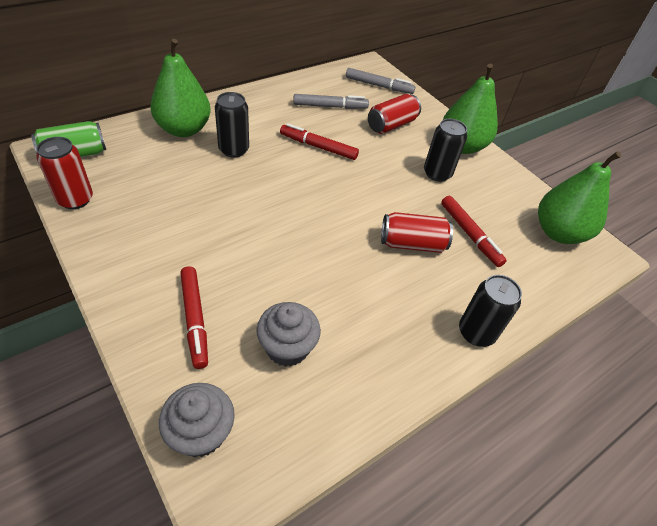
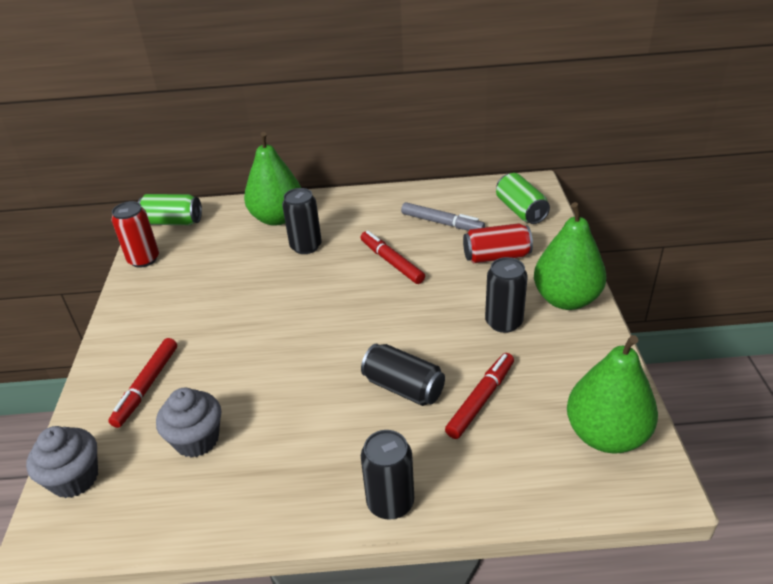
camera: 40 degrees right, 10 degrees down
(379, 86) = (520, 211): grey marker -> green can
(412, 244) = (403, 388): red can -> black can
(470, 235) = (481, 400): red marker -> red marker turned 150 degrees counterclockwise

